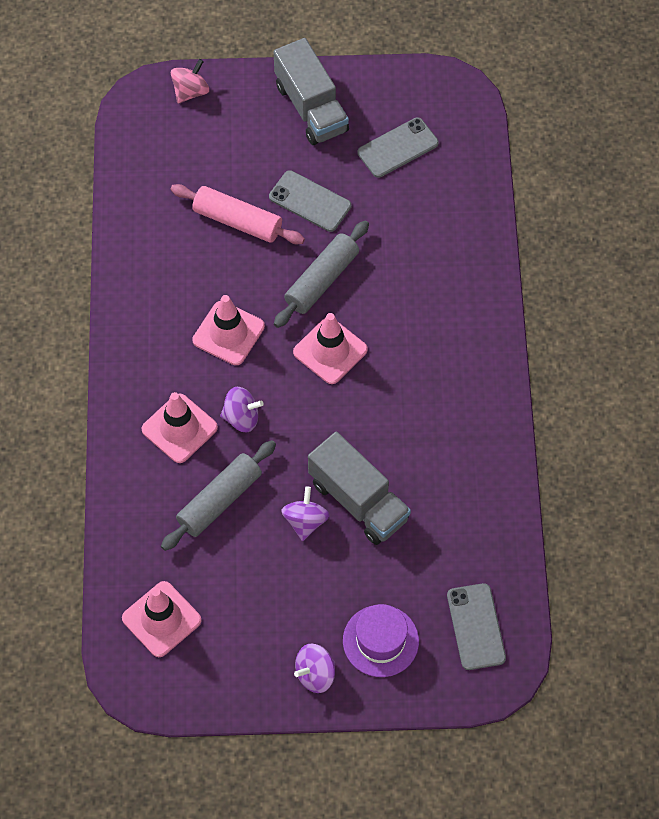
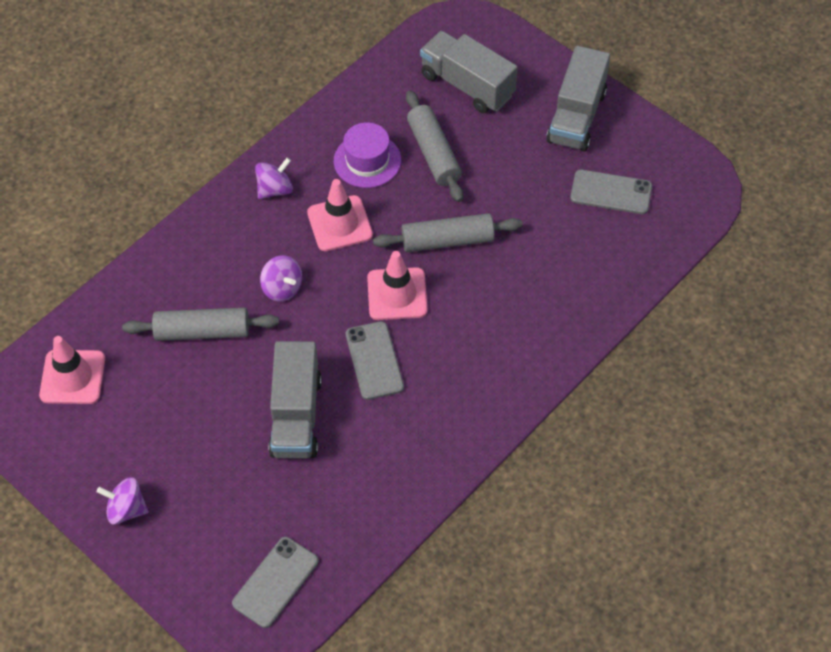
camera: 45 degrees right, 5 degrees down
(179, 428) = (232, 260): pink traffic cone -> none
(190, 91) = (501, 42): pink spinning top -> none
(203, 147) = (467, 85): none -> grey truck
(237, 221) = (433, 153): pink rolling pin -> grey rolling pin
(305, 521) = (243, 397): purple spinning top -> purple spinning top (275, 189)
(310, 201) = (501, 180): grey phone -> grey phone (374, 360)
(380, 641) = (197, 528): purple hat -> purple hat (367, 160)

